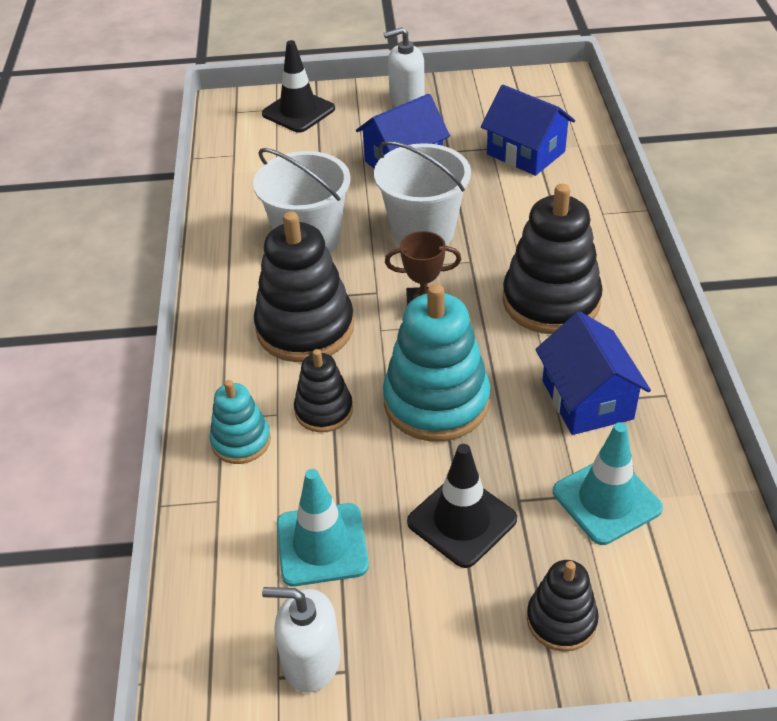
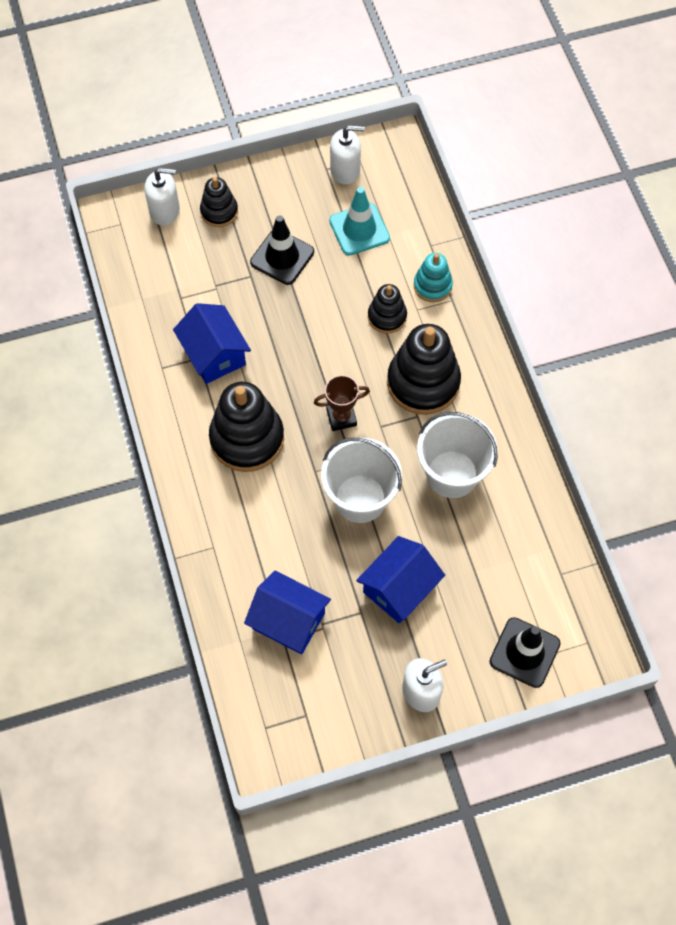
camera: 165 degrees right, 20 degrees up
(436, 402) = (314, 336): turquoise stacking toy -> none
(606, 500) = (198, 284): turquoise traffic cone -> none
(664, 640) = (165, 211): none -> white soap dispenser

